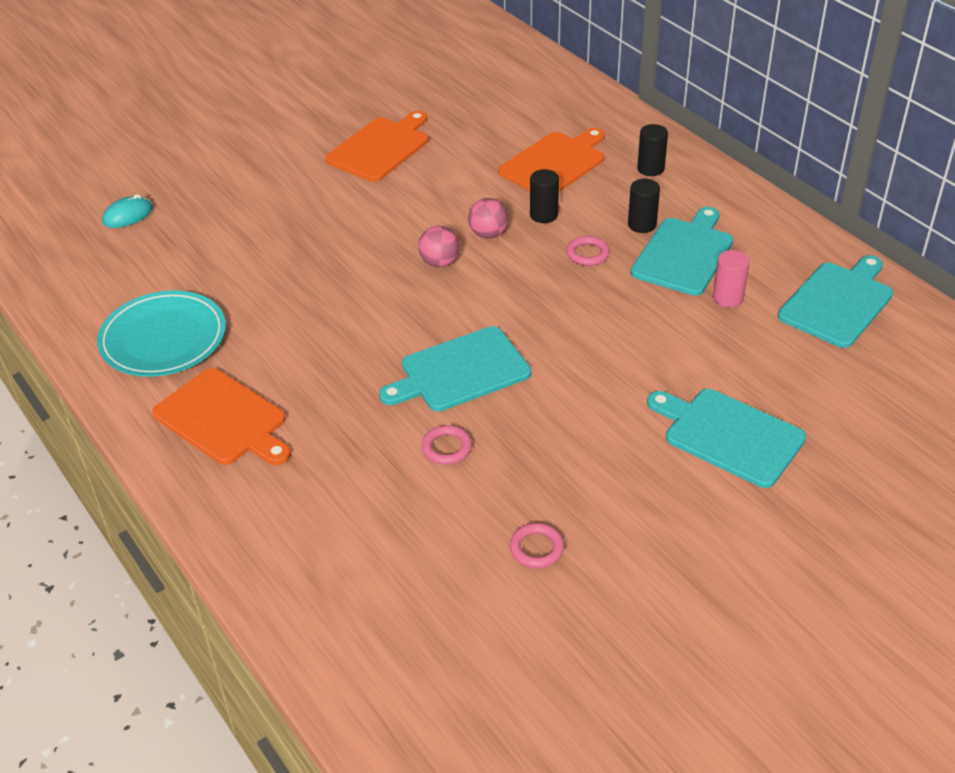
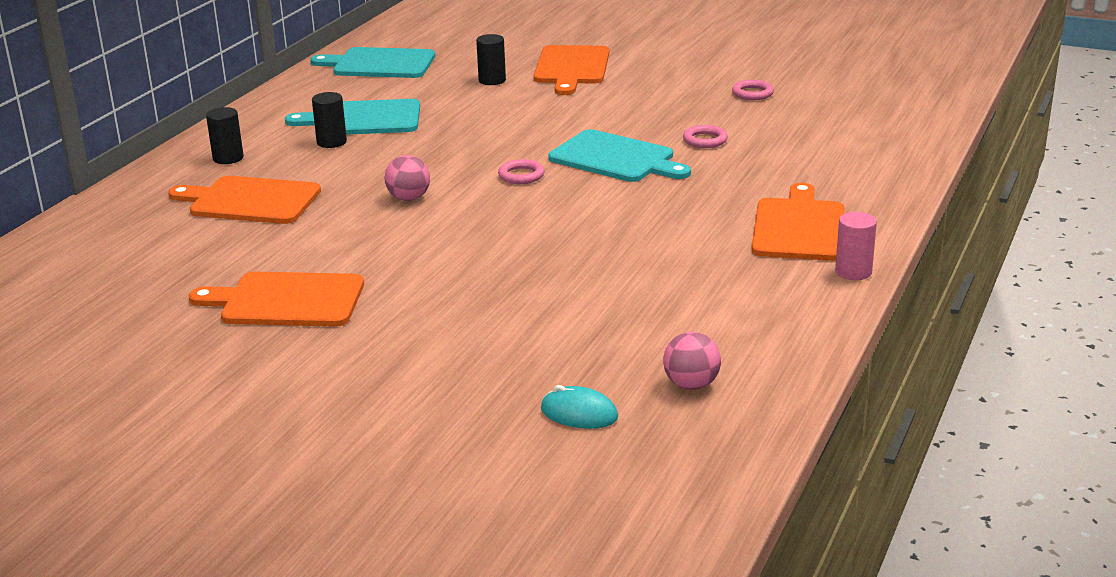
camera: 120 degrees left, 15 degrees down
(163, 338) = (746, 296): turquoise plate -> none
(440, 262) = (477, 206): pink ball -> pink ball (691, 385)
(543, 215) = (352, 183): black cylinder -> black cylinder (492, 80)
(587, 254) = (399, 152): pink ring -> pink ring (521, 175)
(728, 298) = (411, 95): pink cylinder -> pink cylinder (853, 272)
(729, 435) = (571, 68): turquoise cutting board -> orange cutting board

